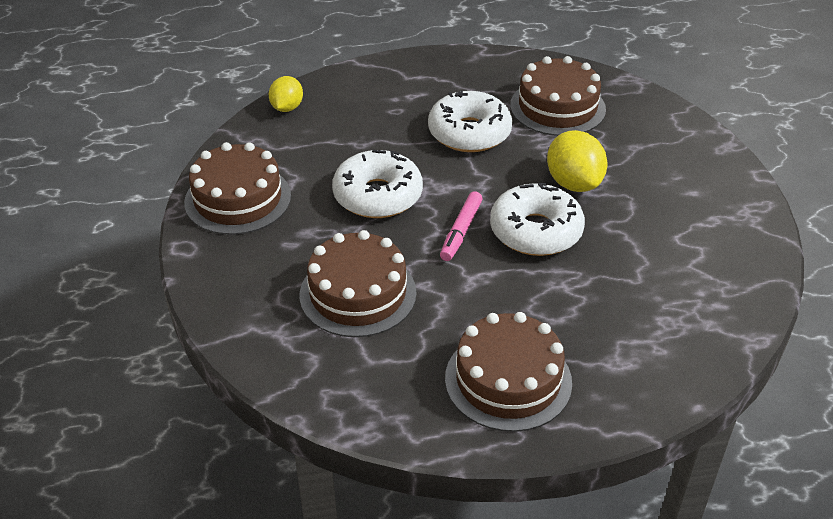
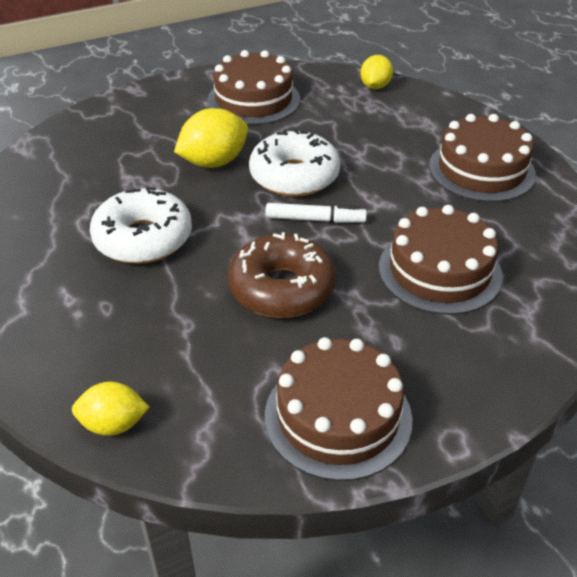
camera: 105 degrees left, 0 degrees up
(378, 195) = (282, 288): white donut -> brown donut
(461, 231) = (314, 219): pink marker -> white marker
(557, 107) = (82, 184): brown cake -> brown cake (253, 100)
(720, 338) = (375, 86): none -> yellow lemon

